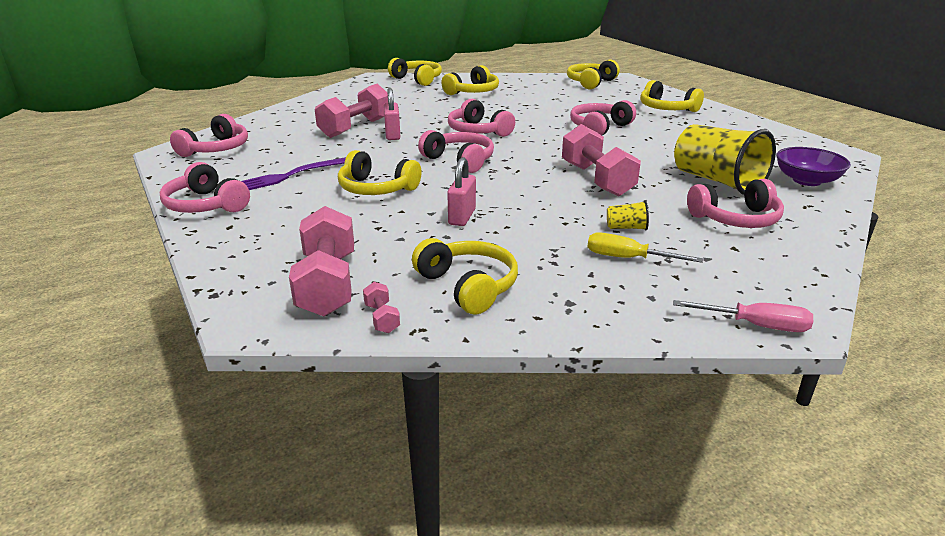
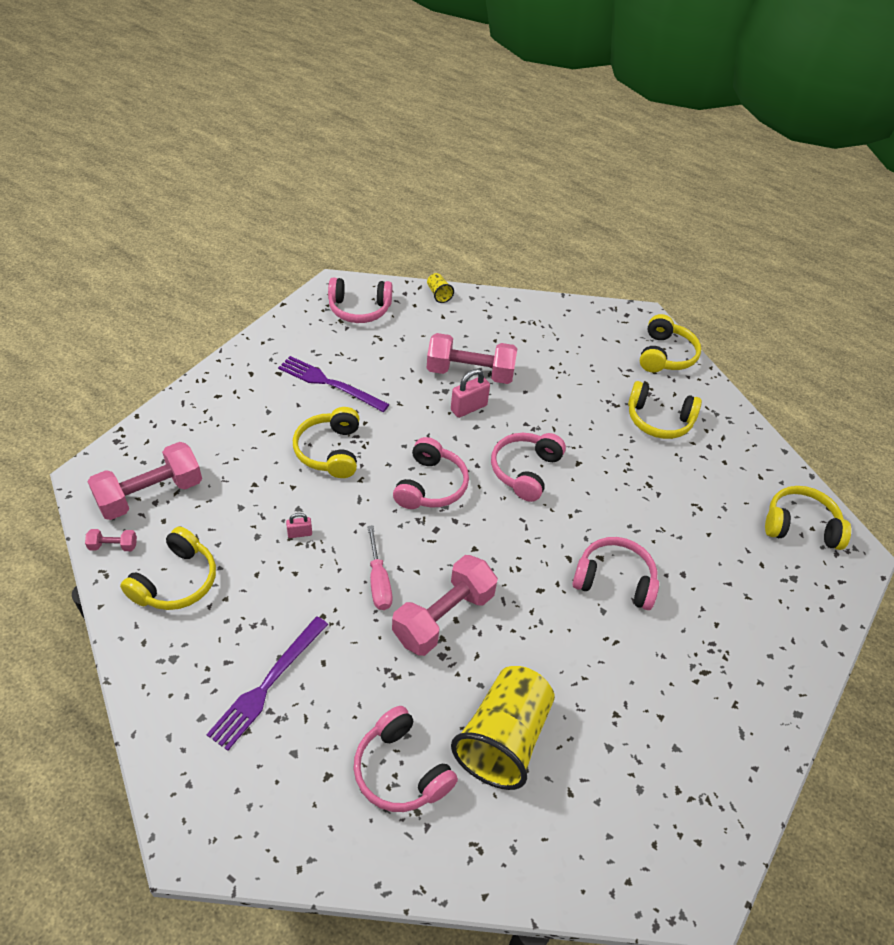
camera: 60 degrees right, 20 degrees up
(206, 205) = (247, 363): pink headphones -> none
(382, 318) = (113, 546): pink dumbbell -> pink dumbbell turned 45 degrees clockwise
(462, 217) = (300, 533): pink padlock -> pink padlock, size x0.57
(626, 228) = (333, 670): yellow cup -> yellow cup (439, 294)
(627, 258) = (267, 684): yellow screwdriver -> purple fork
(667, 109) = (747, 640): yellow headphones -> none
(756, 325) = (177, 809): pink screwdriver -> pink screwdriver (378, 581)
(807, 180) = (562, 844): purple bowl -> none

